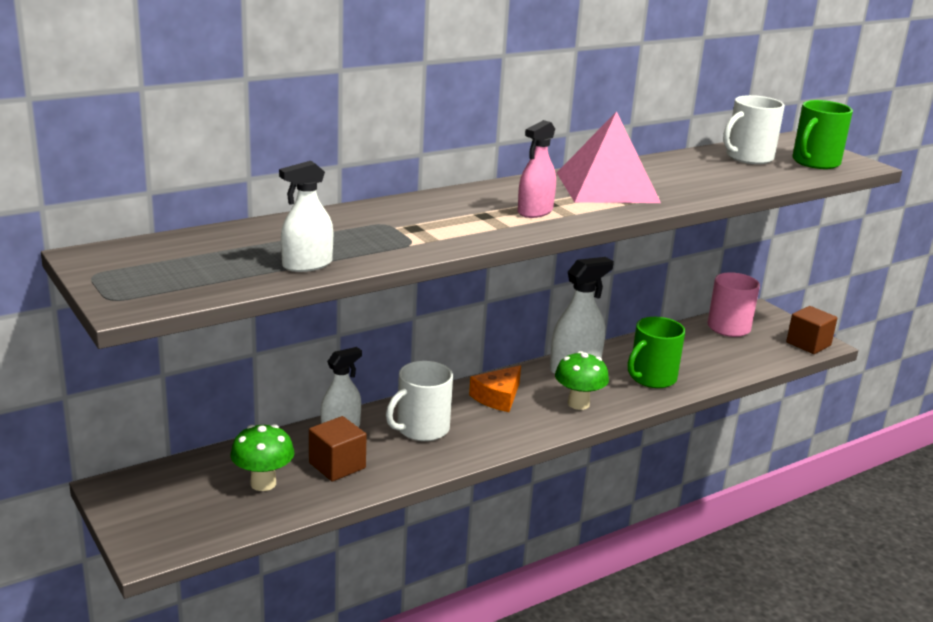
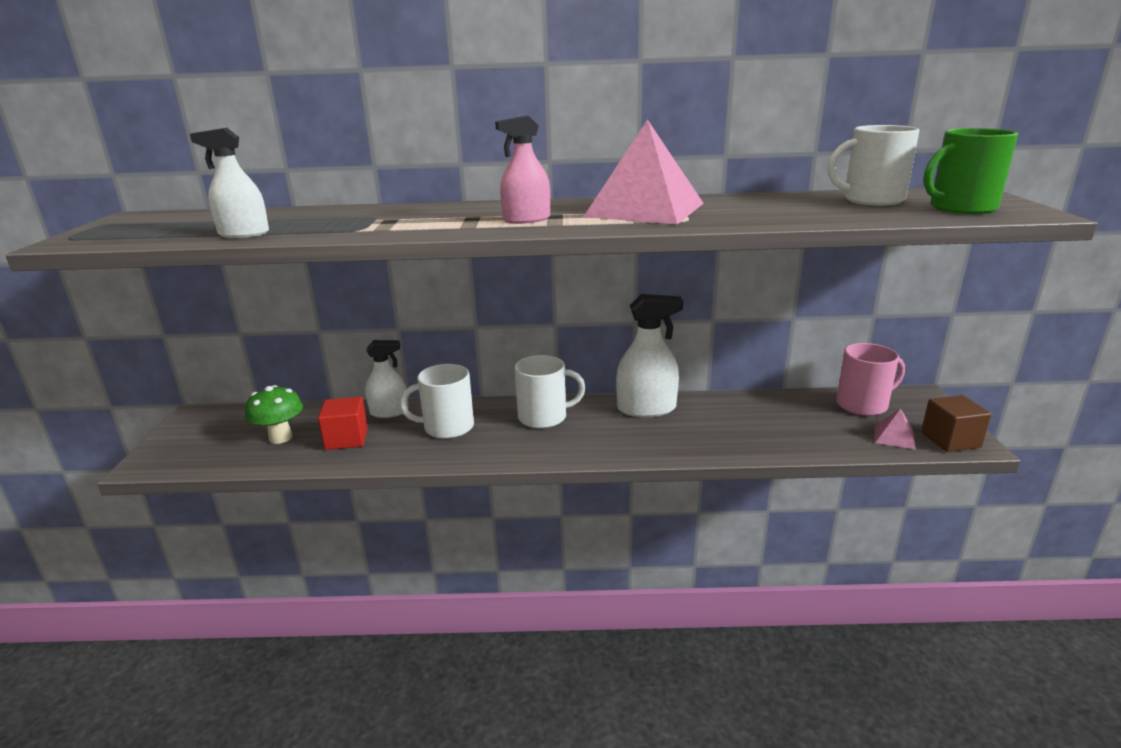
camera: 35 degrees right, 0 degrees up
(337, 465) = (346, 439): brown cube -> red cube
(498, 397) = (544, 417): orange cheese -> white mug
(578, 404) = (610, 440): green mushroom -> none
(651, 378) = (715, 434): green mug -> none
(773, 350) = (894, 437): none -> pink pyramid

